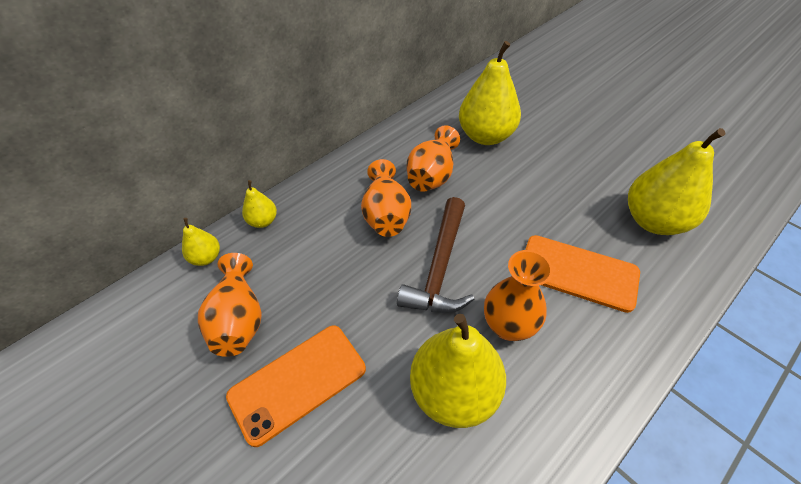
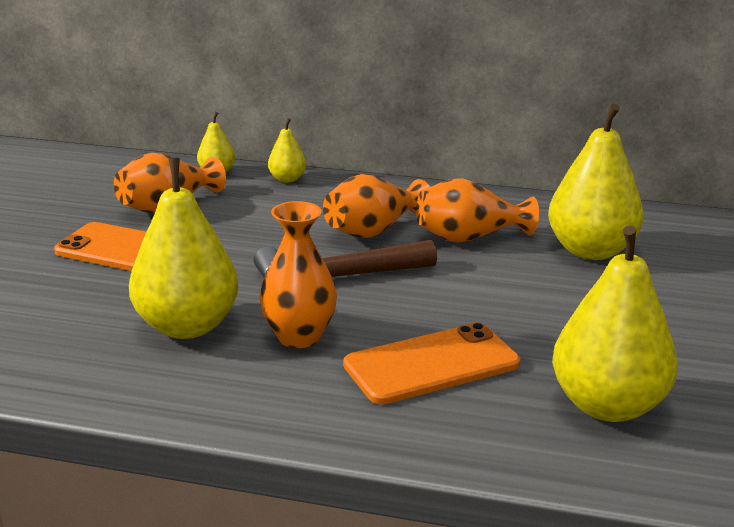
camera: 55 degrees right, 25 degrees down
(578, 273) = (431, 364): orange phone -> orange phone turned 75 degrees clockwise

